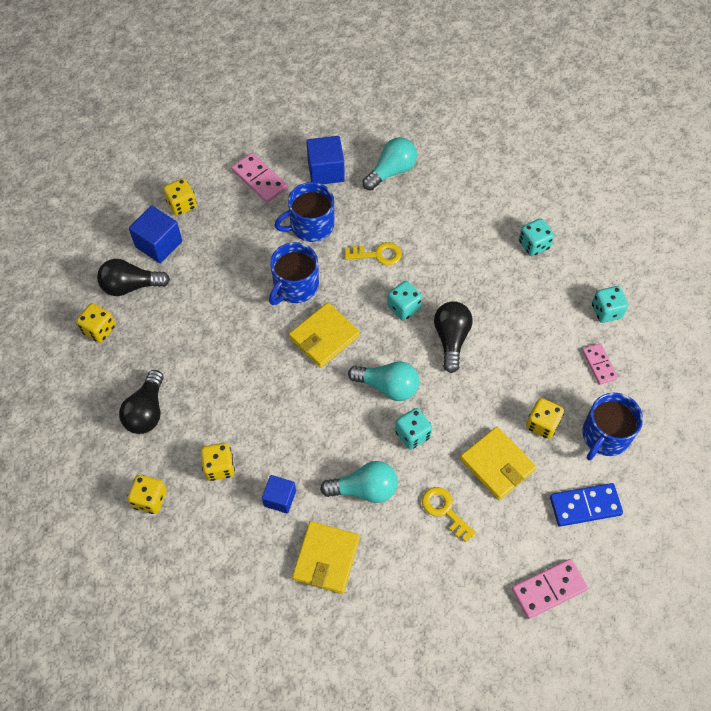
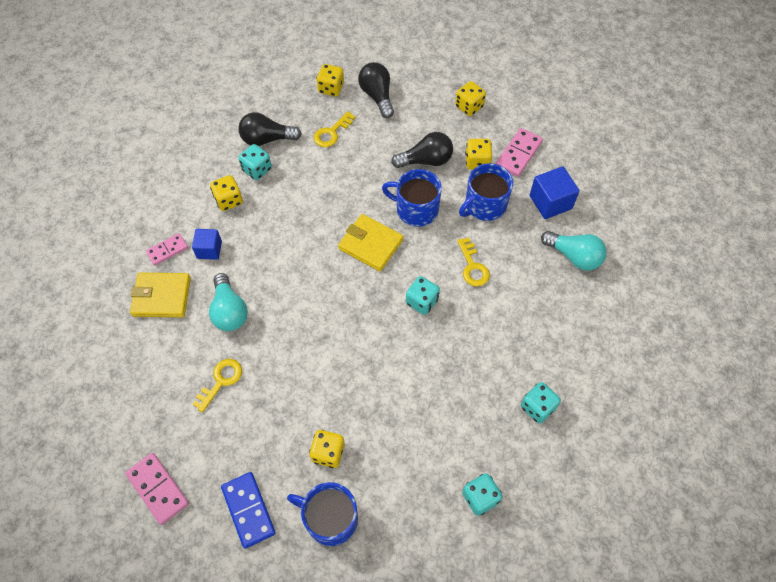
camera: 75 degrees right, 0 degrees up
(150, 499) = (193, 163): yellow dice -> yellow dice (477, 162)
(159, 244) = (424, 102): blue cube -> none
(164, 342) = (332, 133): none -> yellow key
(310, 225) = (484, 205): blue mug -> blue mug turned 90 degrees counterclockwise
(388, 386) = (334, 307): turquoise light bulb -> none
(412, 434) = (291, 338): turquoise dice -> turquoise dice (257, 169)
(451, 339) = (400, 350): black light bulb -> black light bulb (426, 160)
(497, 465) = (275, 418): yellow wallet -> none
(599, 365) = (411, 500): pink domino -> pink domino (167, 250)

